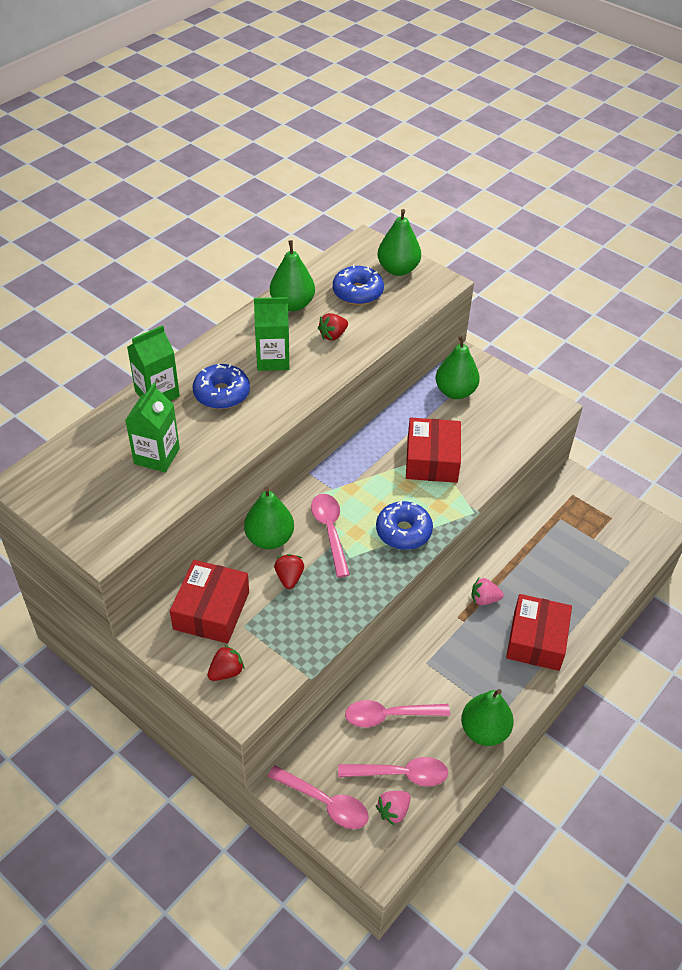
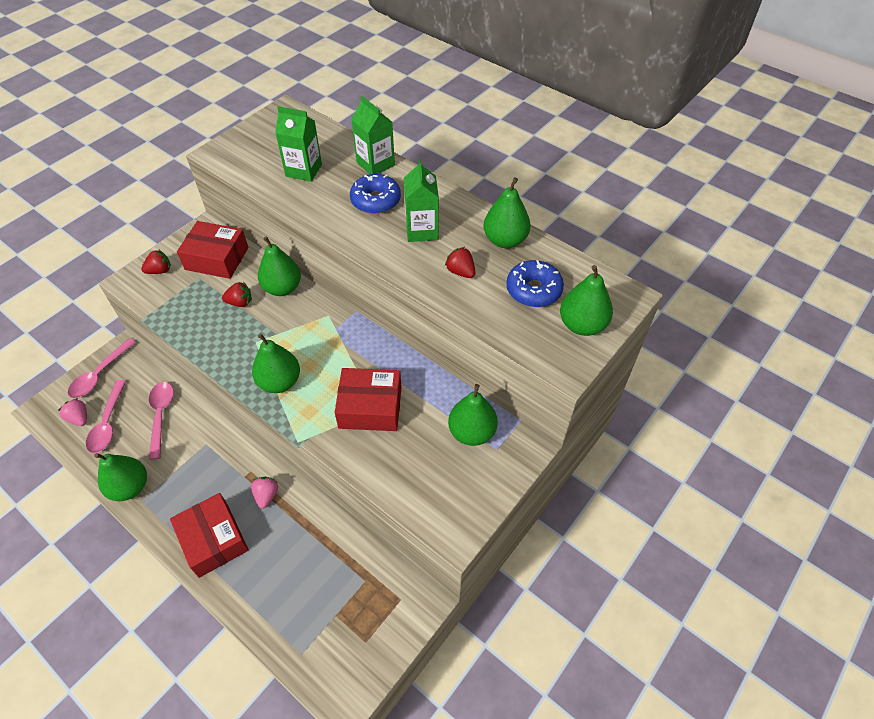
camera: 90 degrees right, 5 degrees up
(226, 672) = (160, 271): red strawberry -> red strawberry turned 75 degrees counterclockwise
(330, 531) = (286, 328): pink spoon -> none
(403, 531) = (280, 382): blue donut -> green pear
(536, 640) = (213, 540): red box -> red box turned 45 degrees clockwise

